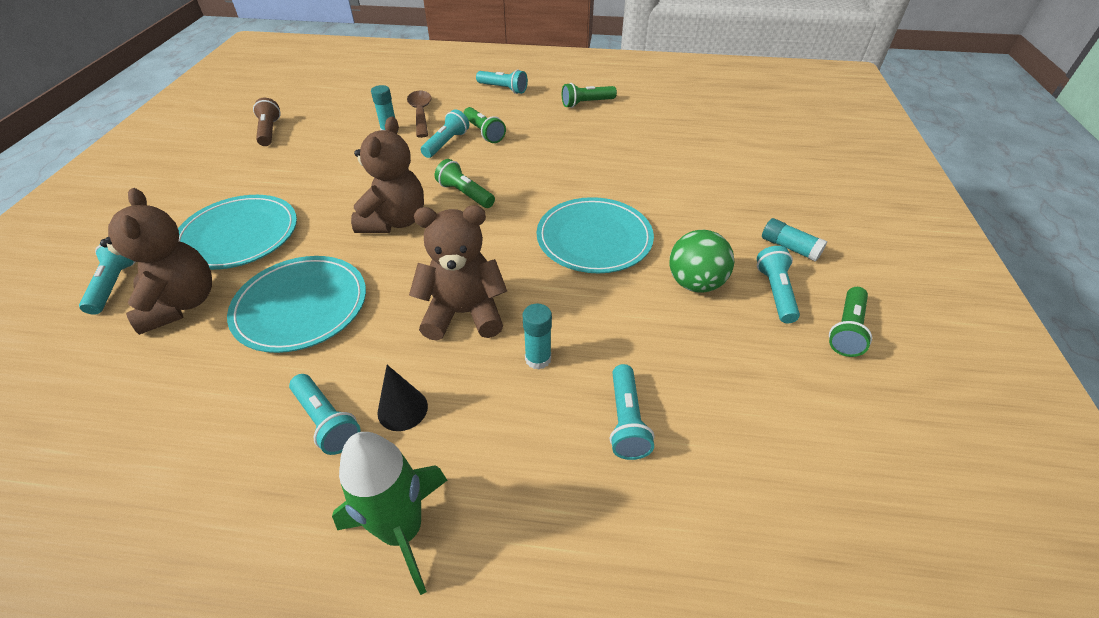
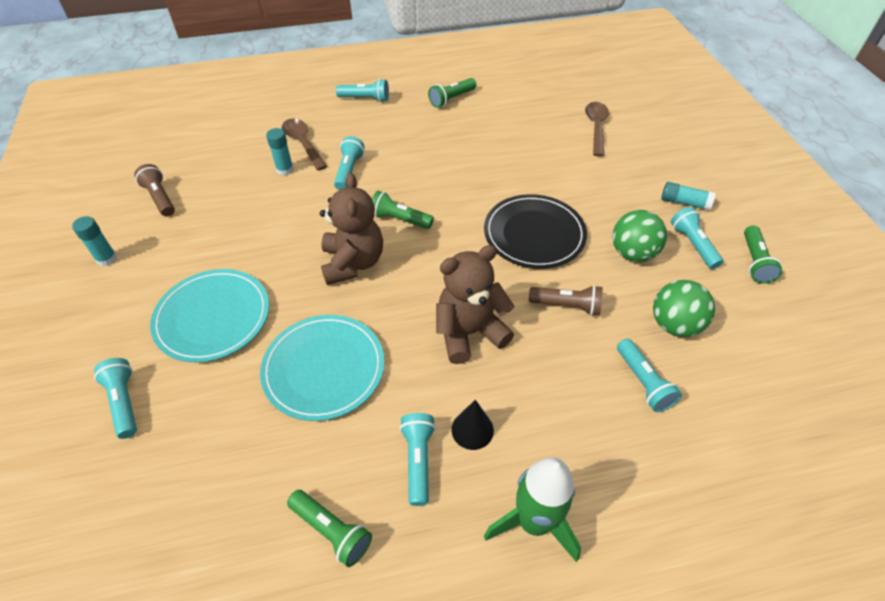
camera: 20 degrees left, 5 degrees up
(181, 304) = (208, 400): brown teddy bear -> none
(327, 421) = (418, 460): turquoise flashlight -> turquoise flashlight turned 120 degrees counterclockwise
(484, 132) = (377, 151): green flashlight -> green flashlight (332, 531)
(538, 359) = (551, 353): turquoise glue stick -> turquoise glue stick (107, 259)
(586, 316) = (567, 306): none -> brown flashlight
(594, 238) = (534, 234): turquoise plate -> black plate
(702, 370) = (674, 325): none -> green ball
(726, 155) = (596, 127): none -> brown spoon

